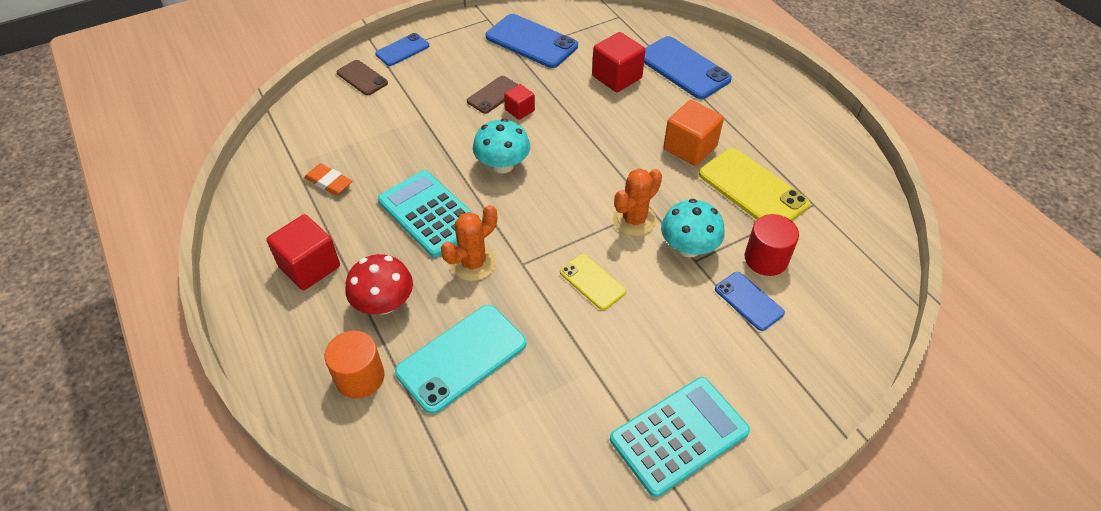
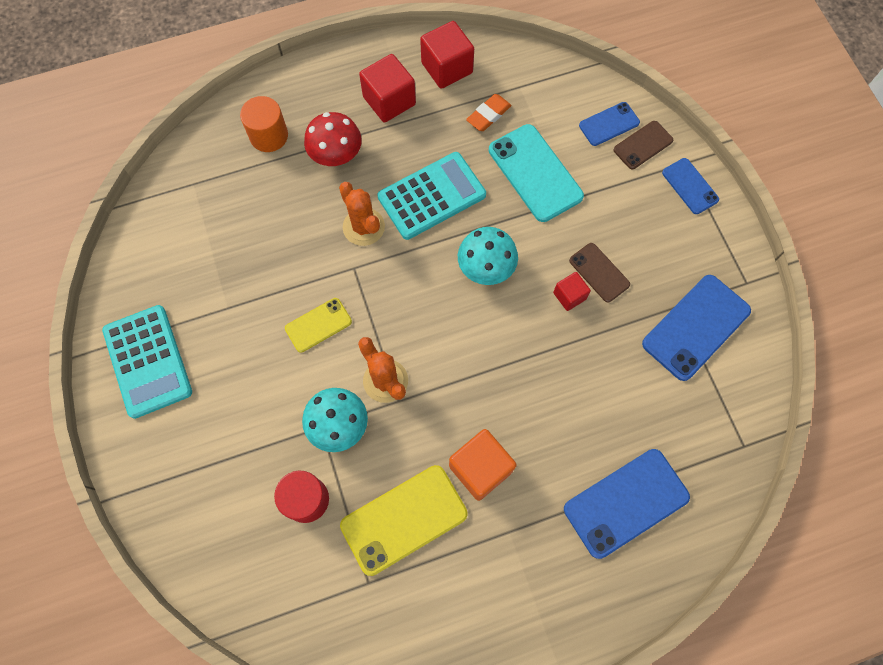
camera: 100 degrees right, 20 degrees up
(461, 358) = (266, 208): turquoise phone -> turquoise phone (535, 173)
(617, 77) = (616, 415): red cube -> red cube (447, 68)
(748, 301) = (261, 464): blue phone -> blue phone (609, 124)

